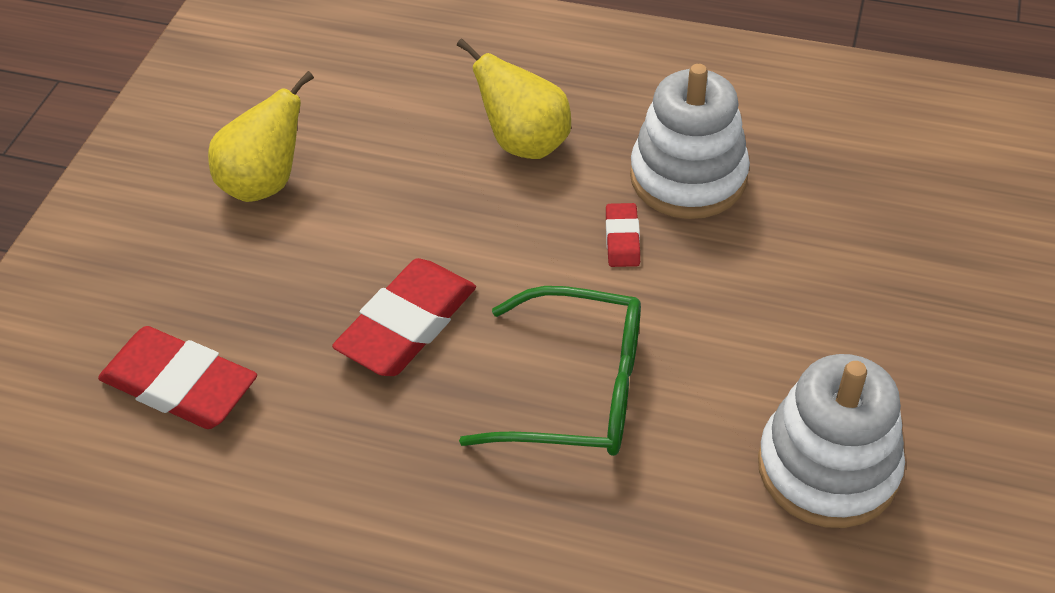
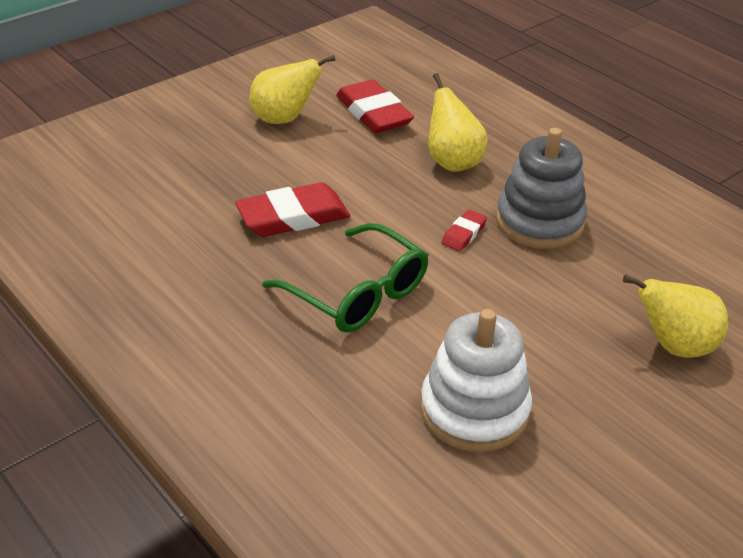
camera: 30 degrees right, 10 degrees down
(180, 384) = (147, 188): red eraser -> red eraser (373, 113)
(688, 177) = (539, 222): white stacking toy -> grey stacking toy
(946, 265) = (674, 346): none -> yellow pear

